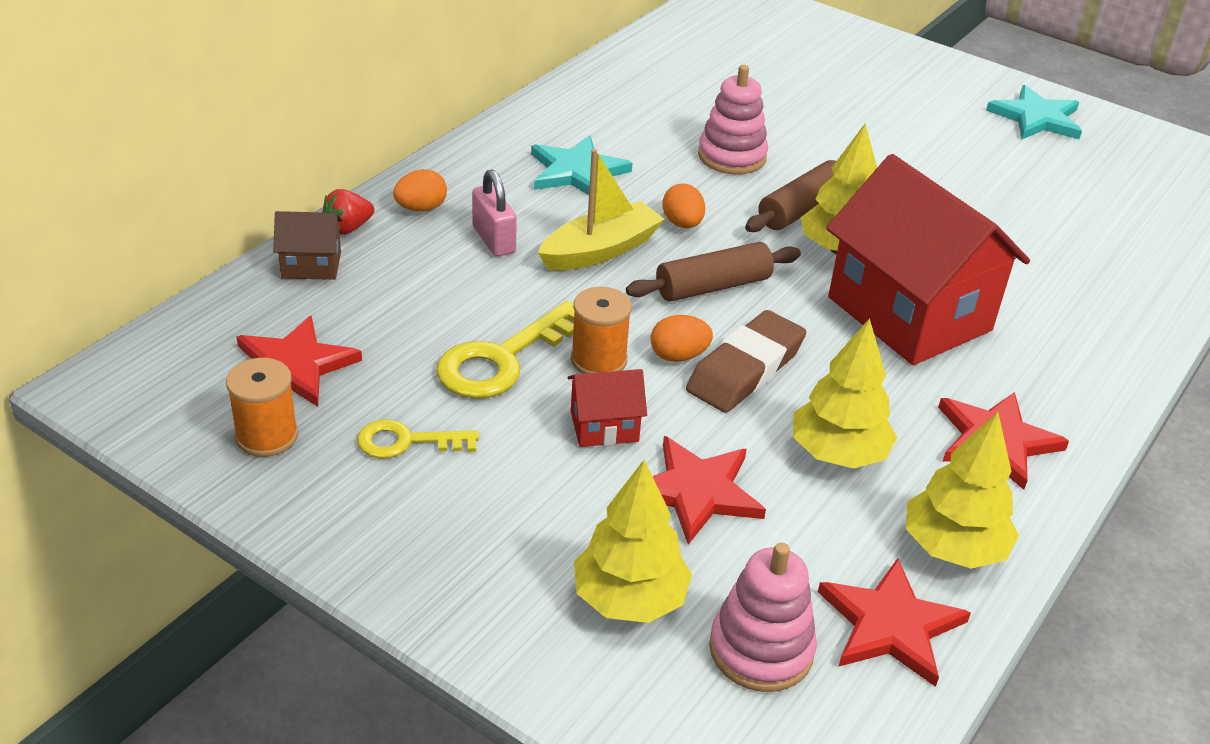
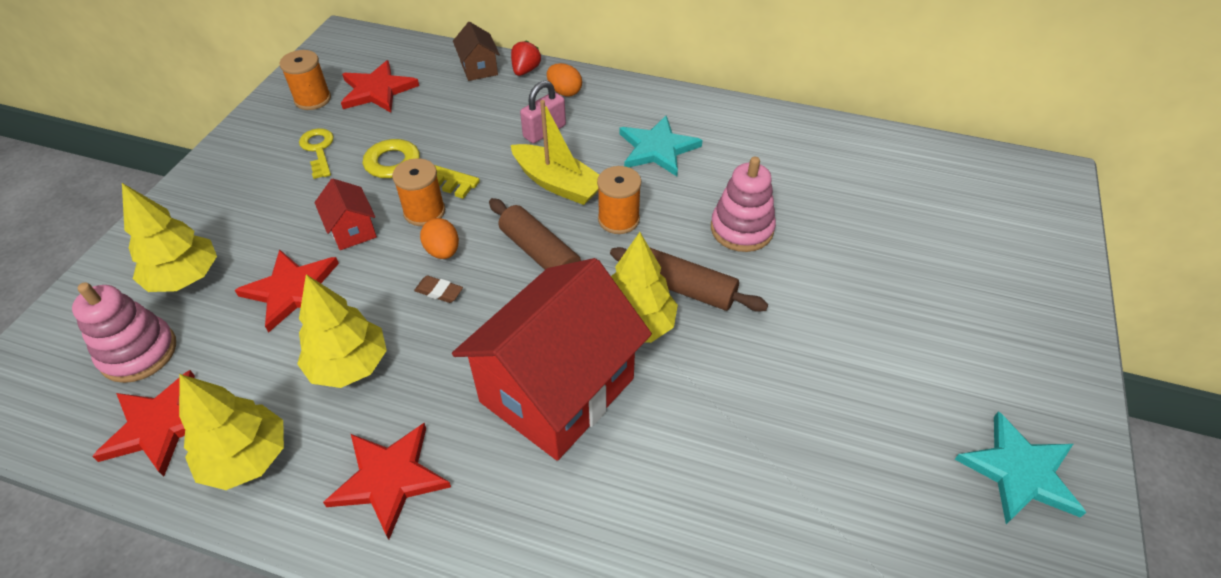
camera: 75 degrees right, 10 degrees up
(348, 228) = (525, 70): red strawberry -> red strawberry turned 75 degrees clockwise
(682, 224) = (618, 219): orange egg -> orange spool
(745, 369) = (439, 291): brown eraser -> brown eraser, size x0.44

